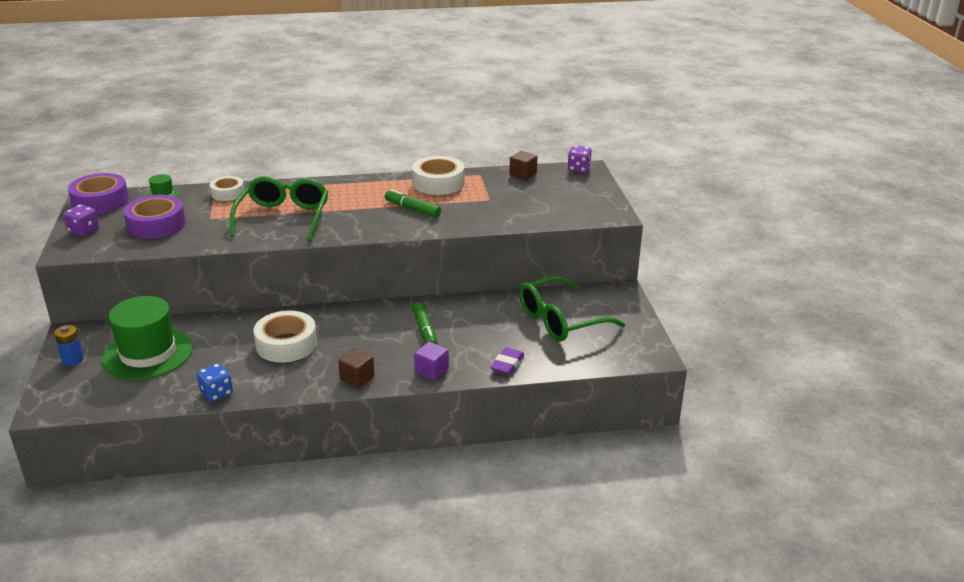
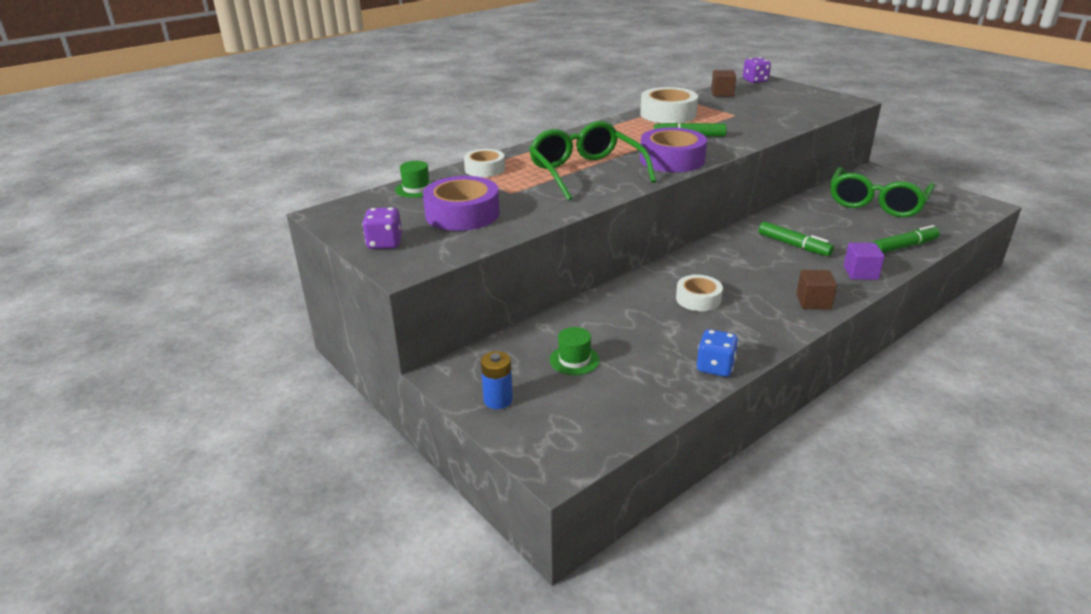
camera: 30 degrees left, 0 degrees up
(100, 201) = (349, 212): purple tape -> purple tape (672, 160)
(148, 353) = (574, 360): green hat -> green hat, size x0.43
(286, 344) = (698, 299): white tape -> white tape, size x0.61
(507, 364) = (904, 246): purple eraser -> green marker

